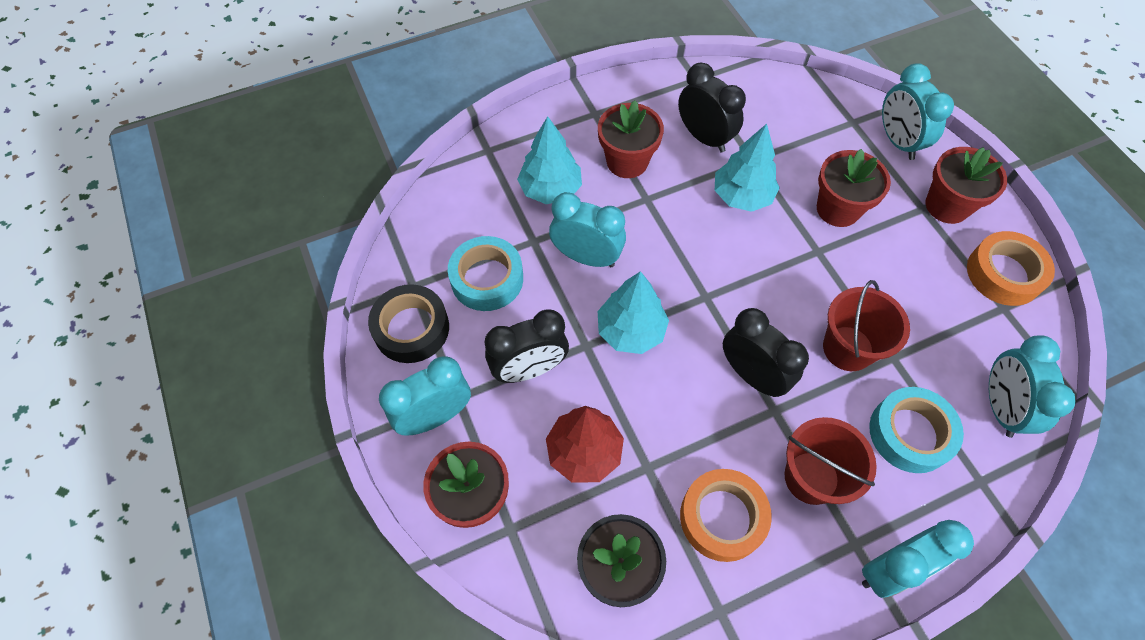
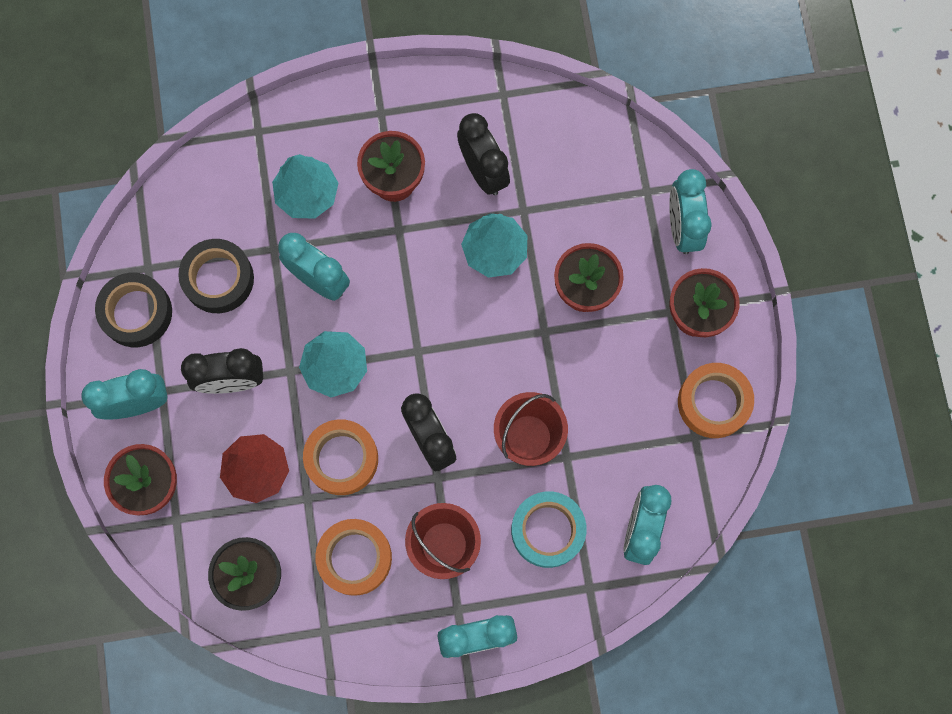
camera: 15 degrees right, 15 degrees up
(487, 279) = (218, 279): turquoise tape -> black tape
(669, 417) = (342, 459): none -> orange tape

